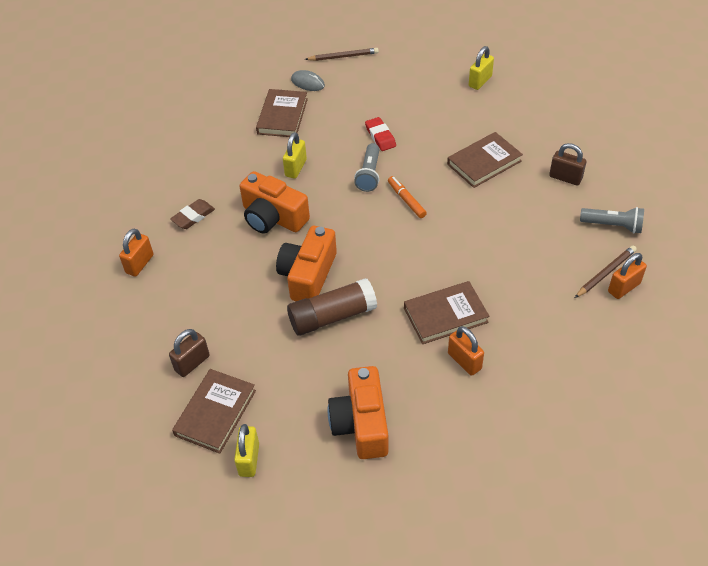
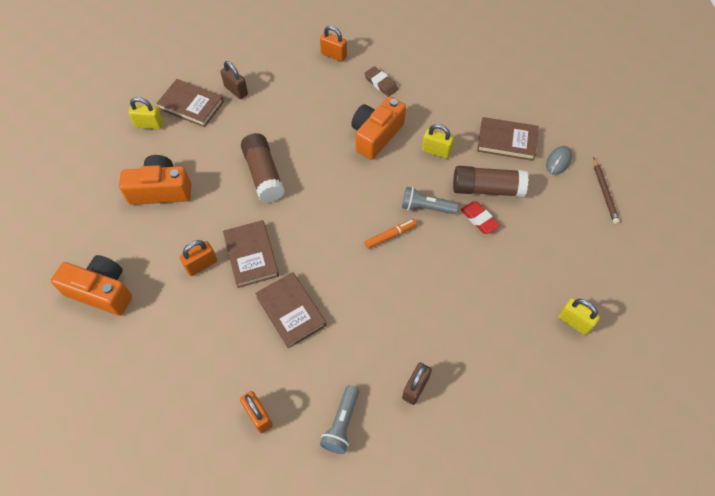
camera: 90 degrees right, 10 degrees up
(308, 275) = (309, 159): orange camera -> orange camera (102, 291)
(343, 131) = (487, 189): none -> brown glue stick
(380, 136) = (479, 219): red eraser -> red eraser turned 75 degrees clockwise
(484, 162) = (440, 309): brown book -> brown book (291, 311)
(606, 273) = (279, 402): brown pencil -> none

